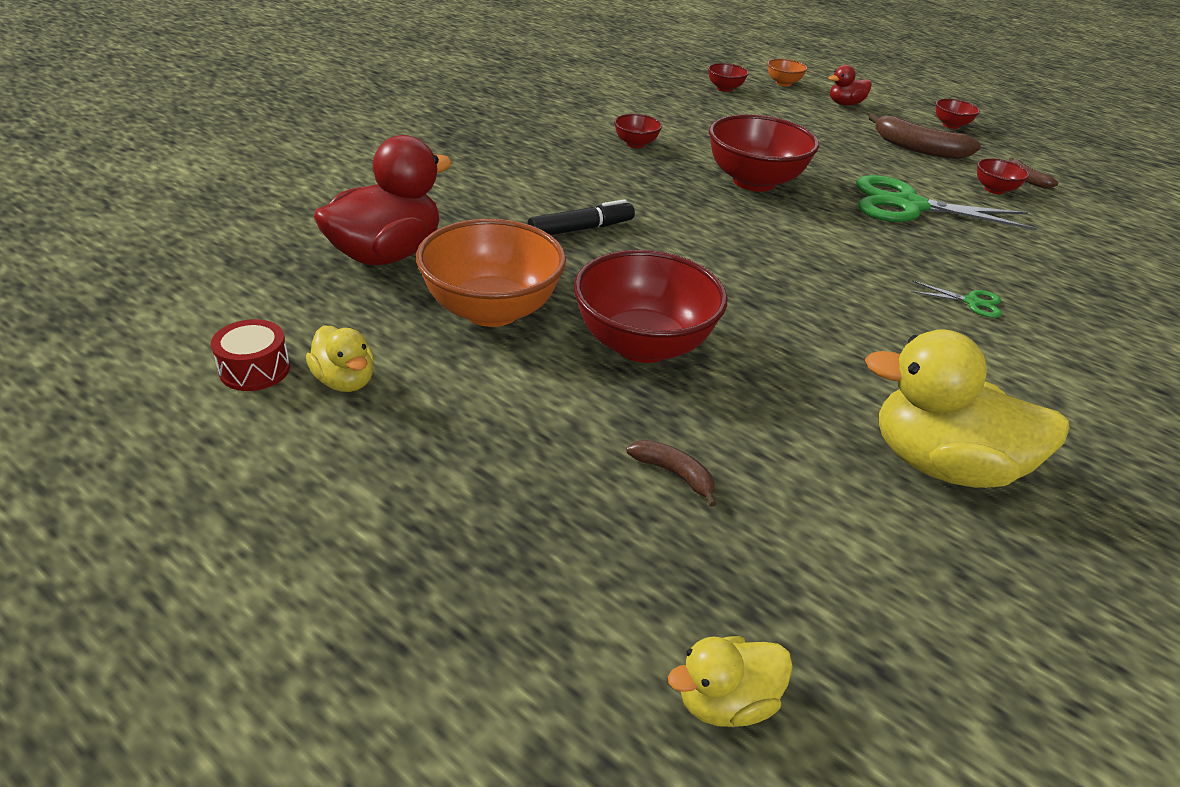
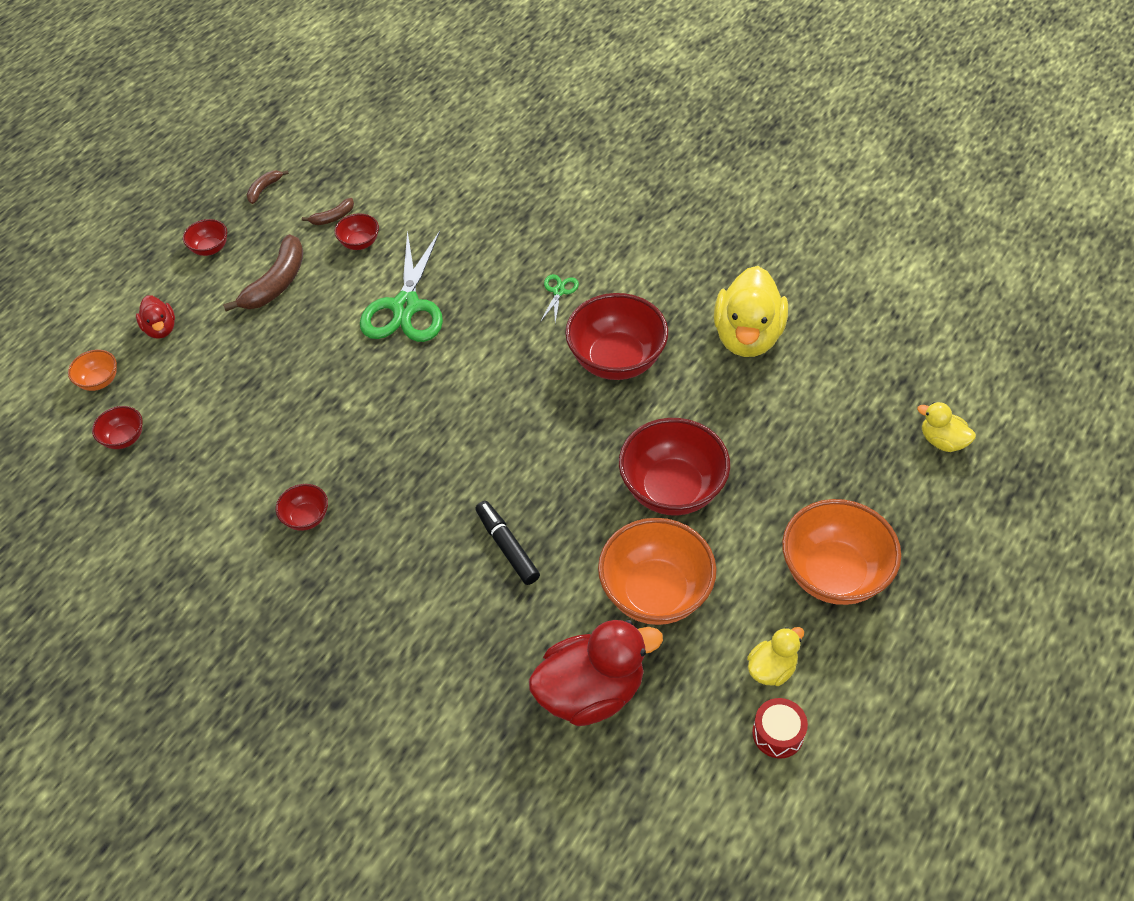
camera: 90 degrees left, 15 degrees up
(386, 254) = (591, 692): red duck -> red duck turned 120 degrees clockwise
(466, 470) = (833, 574): none -> orange bowl
(674, 474) = (799, 466): brown banana -> brown banana (264, 189)
(725, 701) = (942, 441): yellow duck -> yellow duck turned 150 degrees clockwise
(754, 182) = (380, 416): red bowl -> red bowl (616, 360)

